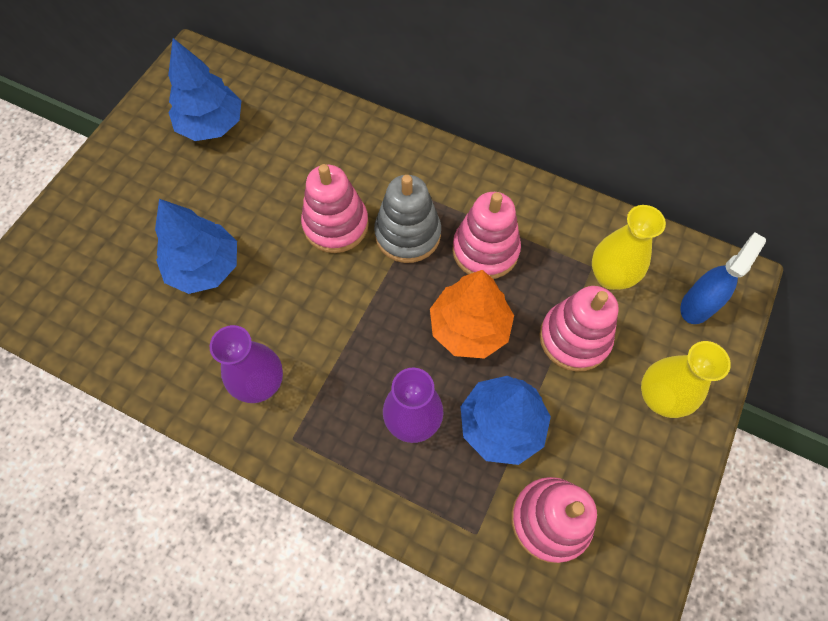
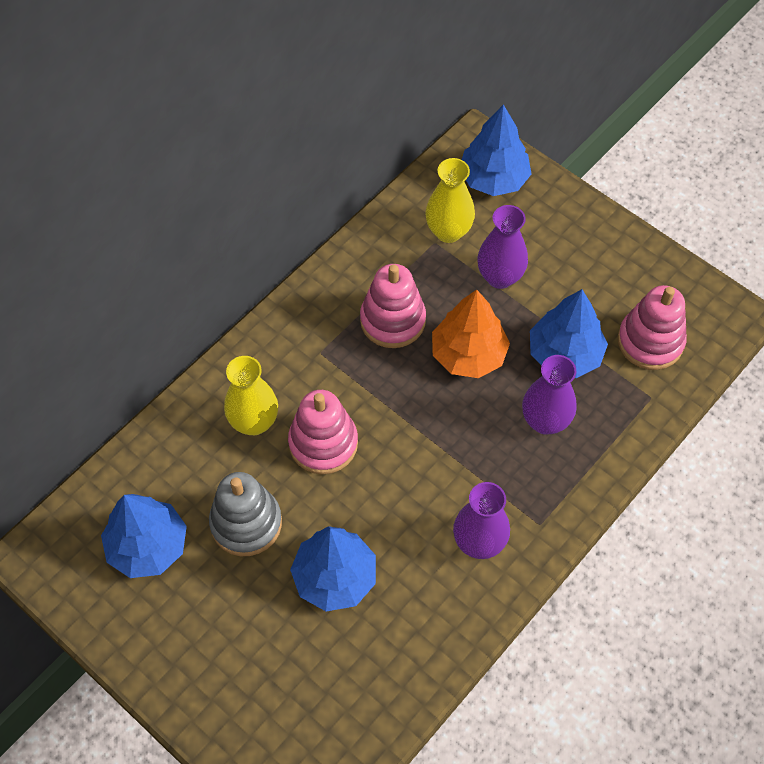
camera: 75 degrees left, 5 degrees down
(407, 234) = (355, 381): grey stacking toy -> grey stacking toy (246, 523)
(574, 338) = (500, 277): pink stacking toy -> purple vase
(659, 397) = (567, 234): yellow vase -> yellow vase (254, 422)
(697, 305) = (493, 179): blue spray bottle -> blue tree

